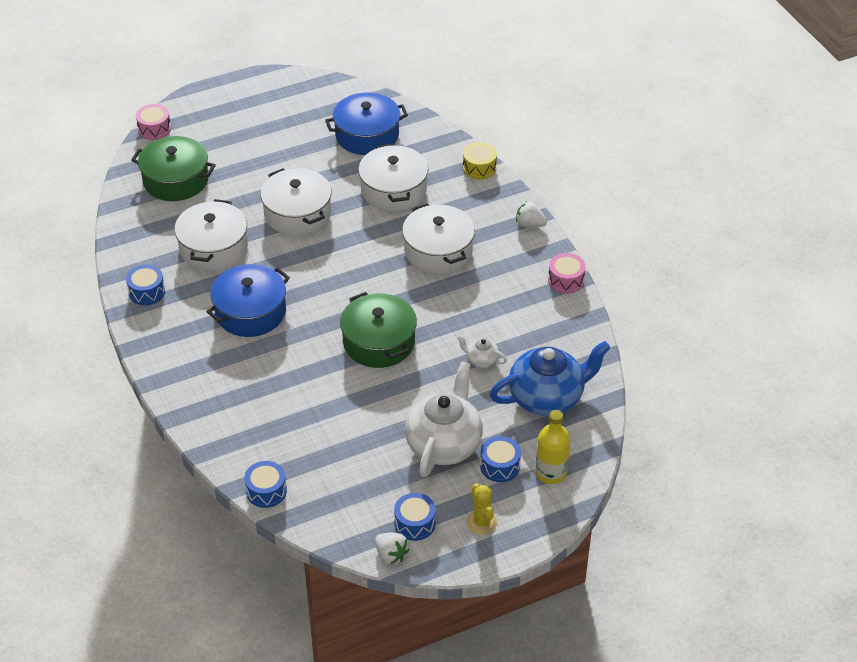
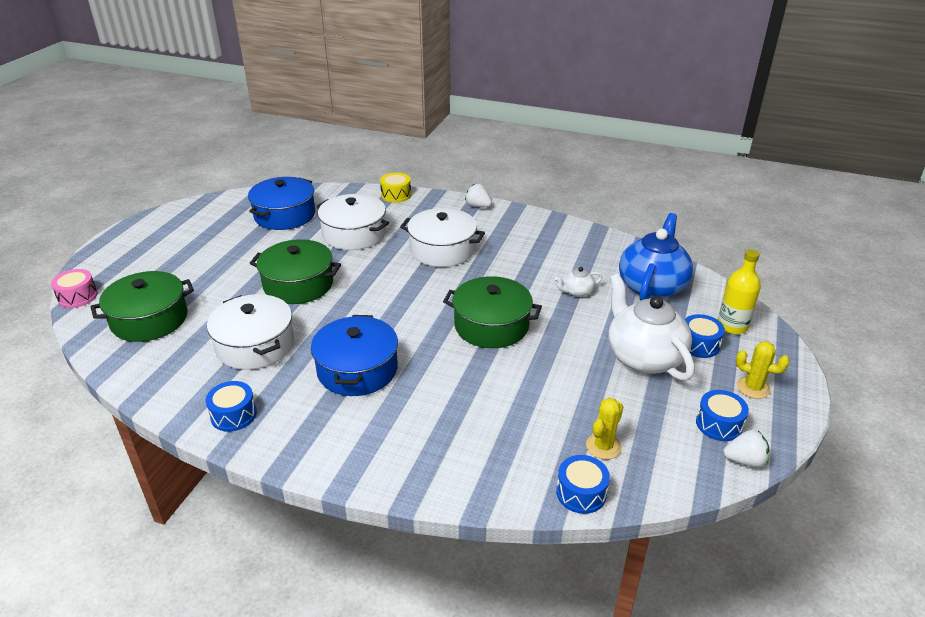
camera: 45 degrees left, 10 degrees down
(297, 213) = (298, 284): white pot -> green pot
(321, 477) = (603, 446): none -> yellow cactus
(529, 224) = (478, 206): white strawberry -> white strawberry turned 60 degrees clockwise
(566, 280) = (549, 221): pink drum -> none

